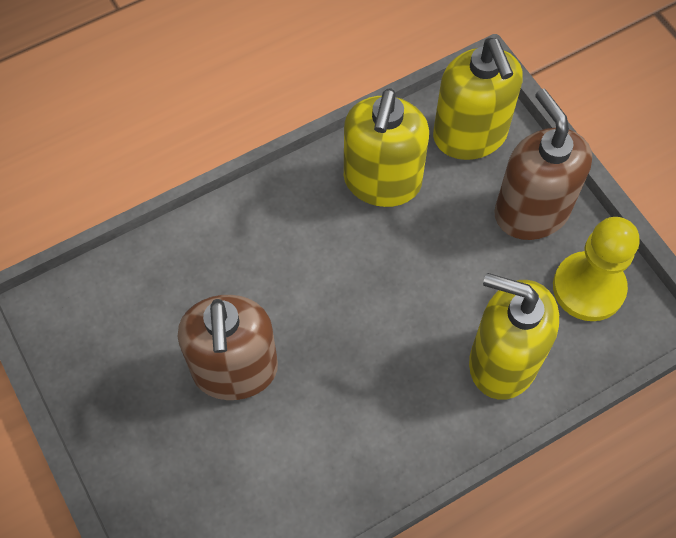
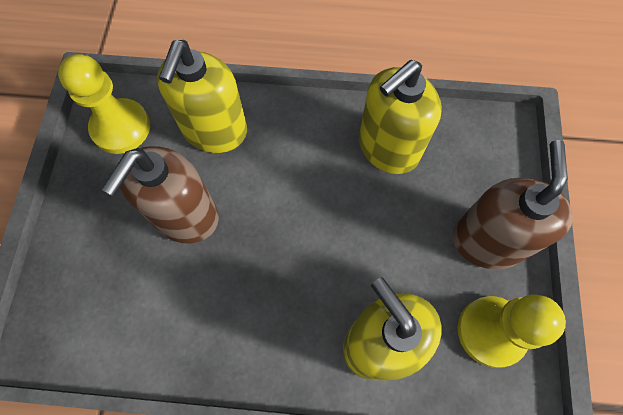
camera: 35 degrees right, 5 degrees up
(93, 328) = (121, 127): none -> yellow pawn
(470, 135) = (480, 154): yellow soap dispenser -> yellow soap dispenser (215, 131)

